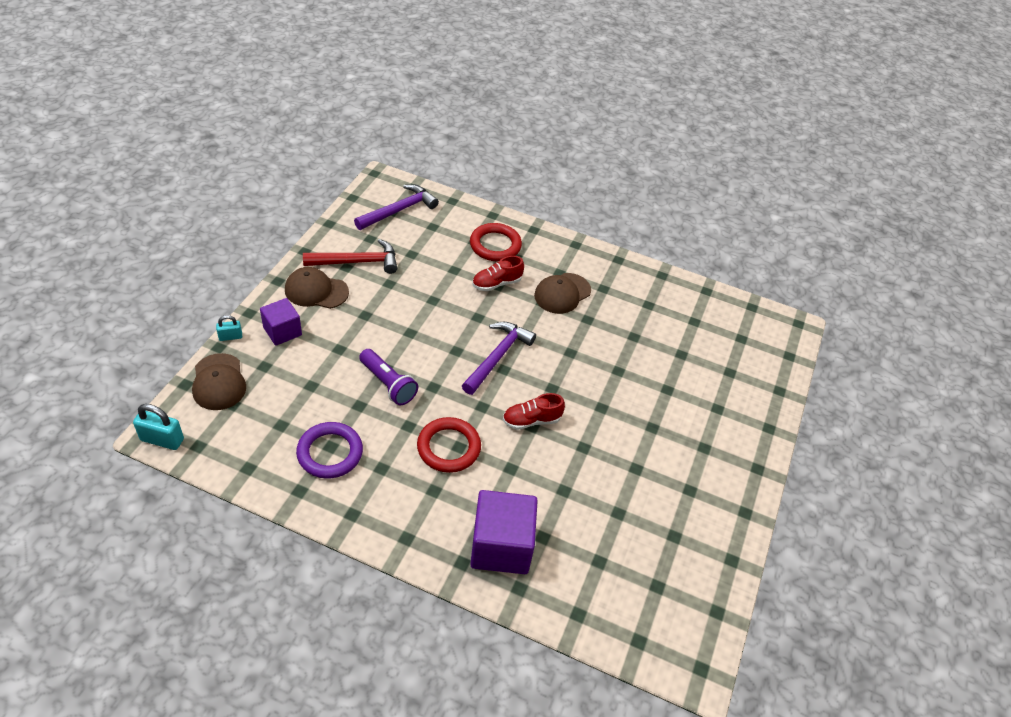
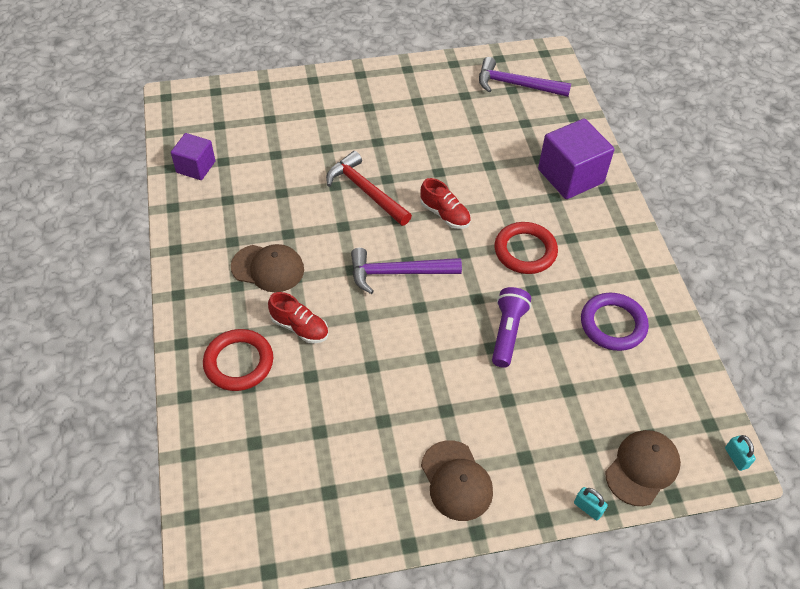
camera: 120 degrees left, 5 degrees up
(162, 440) = (736, 458): turquoise padlock -> turquoise padlock, size x0.61
(282, 331) = (536, 466): purple cube -> purple cube (196, 167)
(357, 262) = (379, 475): red hammer -> red hammer (366, 191)
(399, 210) = (252, 498): purple hammer -> purple hammer (516, 85)

